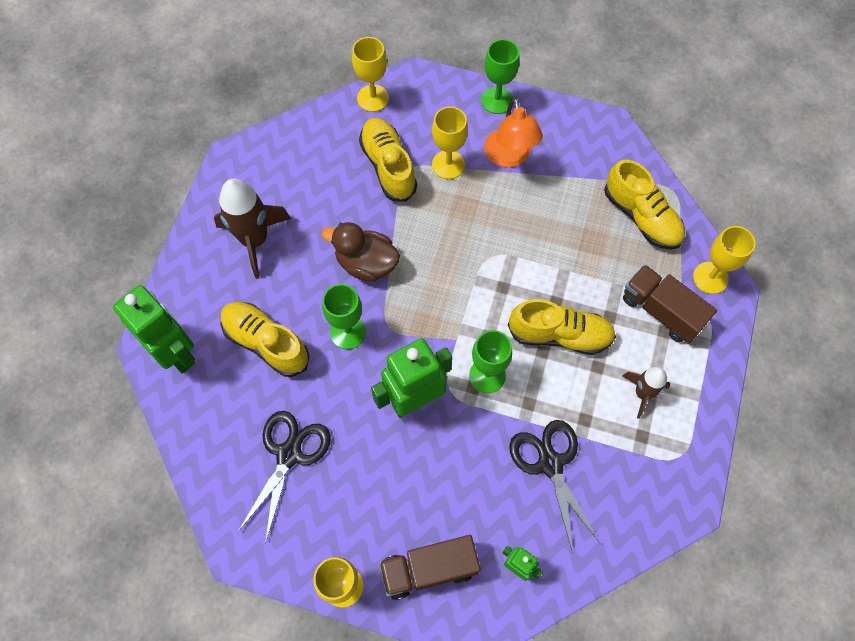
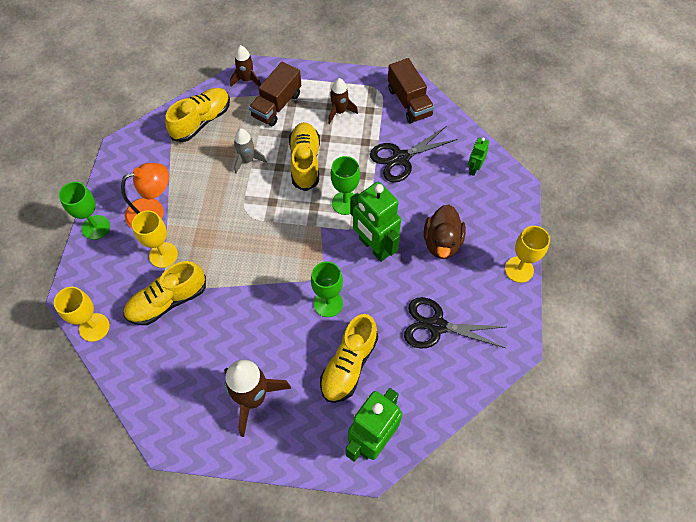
camera: 100 degrees left, 5 degrees down
(366, 264) = (264, 301): brown duck -> brown duck (442, 242)
(429, 569) = (491, 219): brown truck -> brown truck (409, 102)
(571, 265) = (247, 160): none -> grey rocket
(710, 278) = (247, 80): yellow goblet -> brown rocket

